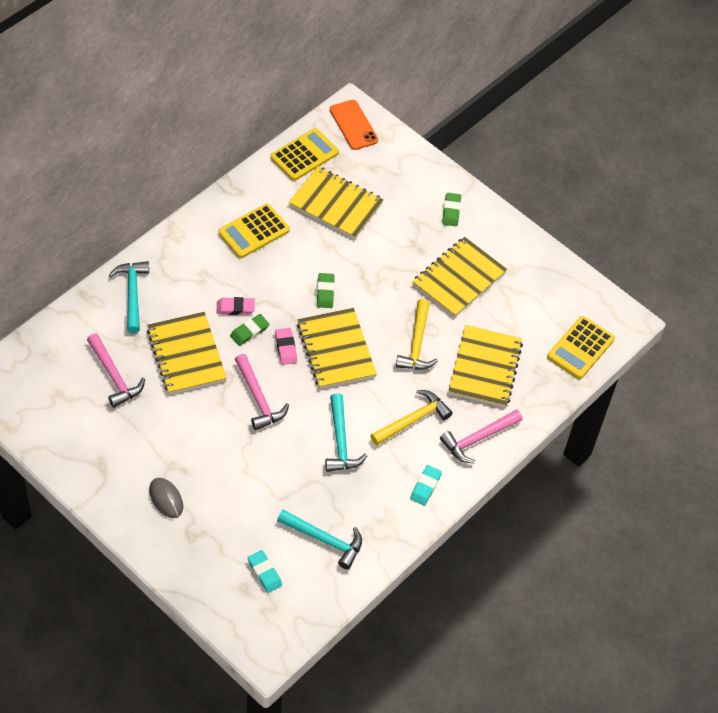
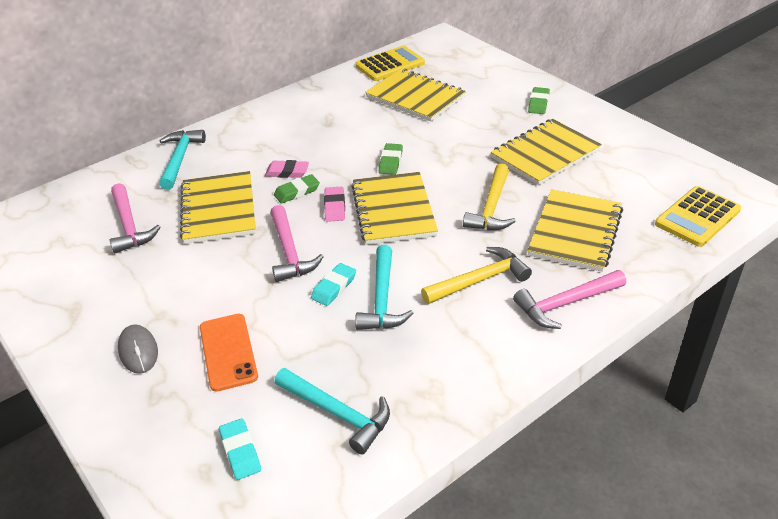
camera: 15 degrees right, 15 degrees down
(254, 231) = (324, 115): yellow calculator -> none
(353, 125) = (443, 46): orange phone -> orange phone (228, 352)
(425, 487) = (490, 355): turquoise eraser -> turquoise eraser (334, 287)

